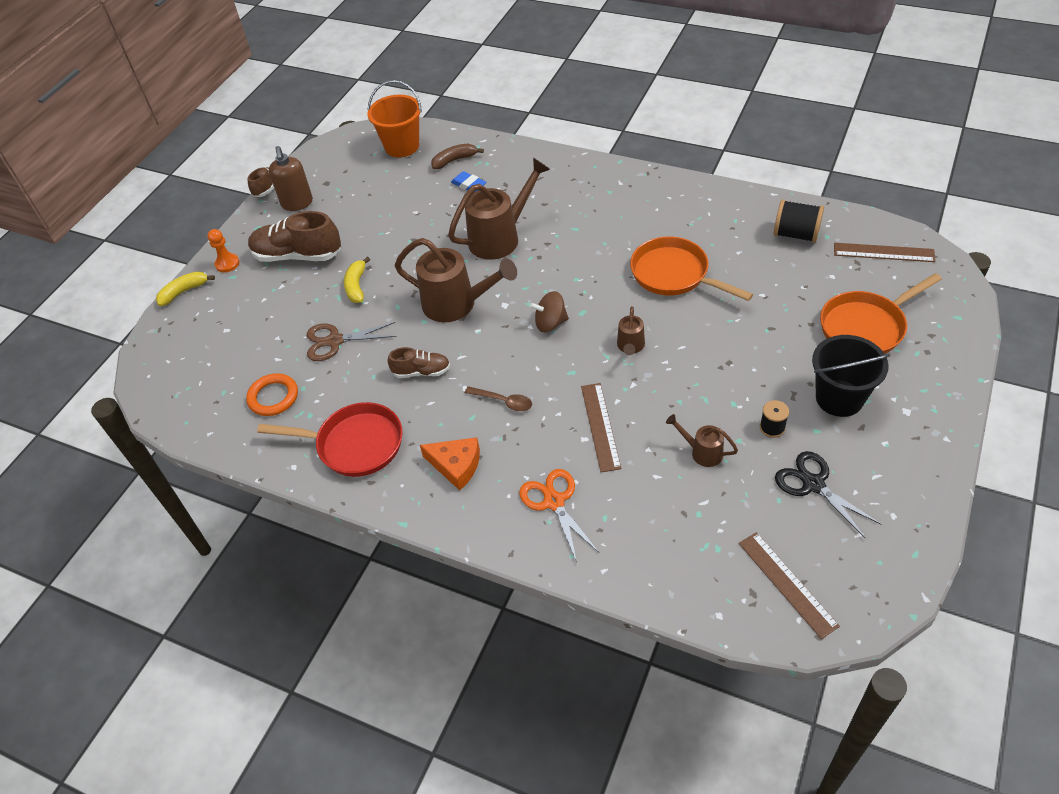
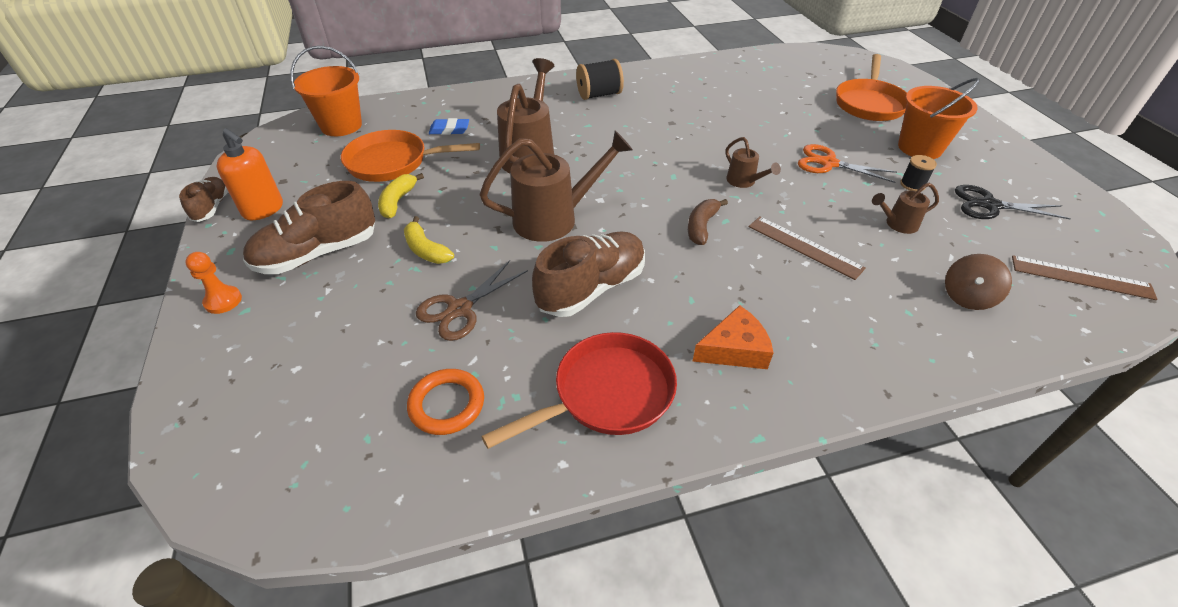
camera: 45 degrees left, 5 degrees down
(184, 292) = (182, 358): yellow banana -> yellow banana (398, 201)
(297, 203) = (263, 210): brown soap dispenser -> orange soap dispenser
(421, 372) = (591, 288): brown shoe -> brown shoe, size x1.80
(454, 160) = (412, 118): brown banana -> brown banana (701, 226)
(503, 401) = (701, 271): brown spoon -> none
(550, 323) = (658, 195): brown spinning top -> brown spinning top (967, 297)
(554, 502) = (856, 325): orange scissors -> orange scissors (828, 163)
(674, 274) = (706, 124): orange pan -> orange pan (393, 162)
(795, 234) = (751, 72): black spool -> black spool (599, 95)
(839, 398) = (919, 148): black bucket -> orange bucket
(883, 252) = (816, 63): brown ruler -> none

